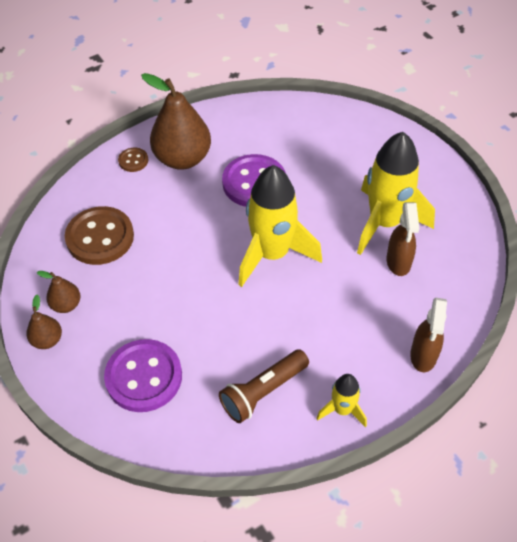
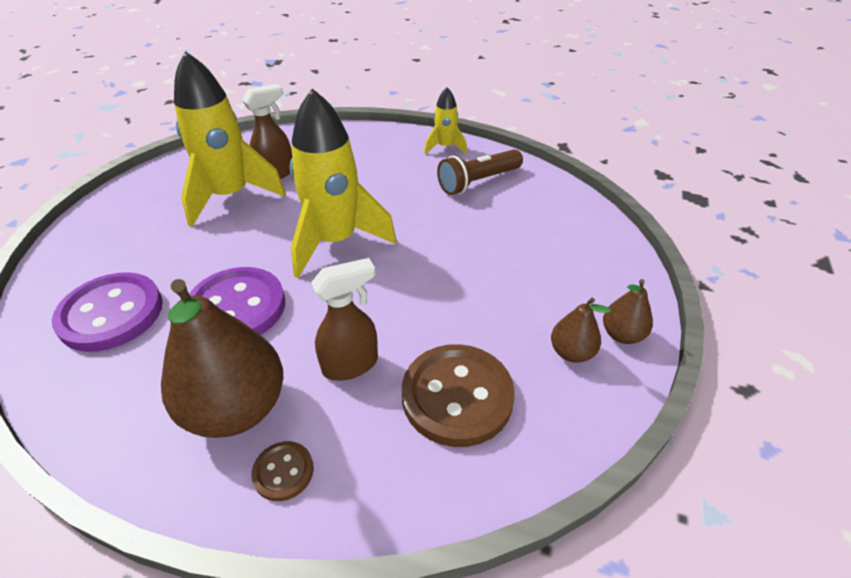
camera: 130 degrees left, 10 degrees down
(144, 377) = (555, 245): purple button -> purple button (111, 314)
(263, 392) = (478, 182): brown flashlight -> brown flashlight turned 135 degrees clockwise
(423, 356) = (360, 135): brown spray bottle -> brown spray bottle (351, 365)

